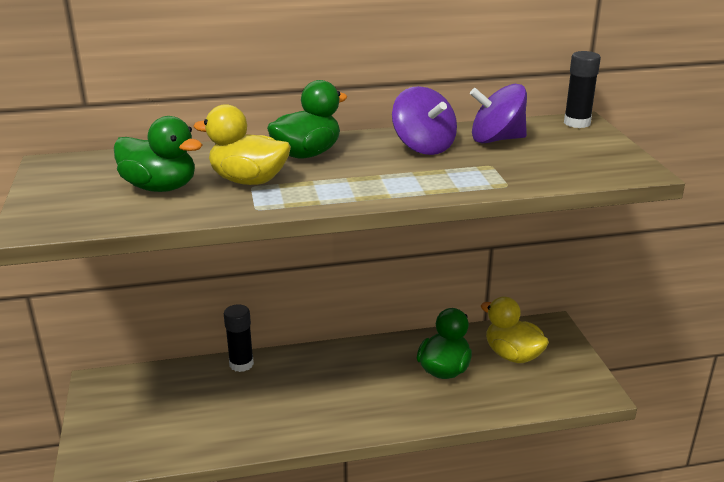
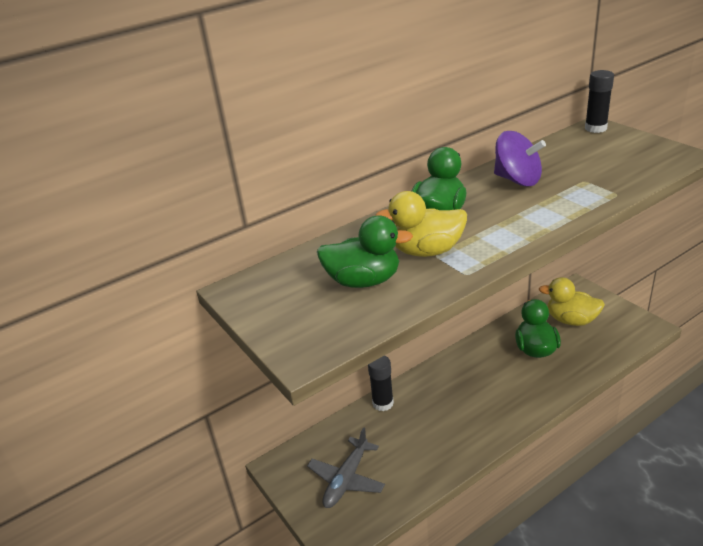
camera: 20 degrees left, 5 degrees up
(144, 417) = (346, 479): none -> grey plane
(496, 139) = (560, 158): purple spinning top -> none

